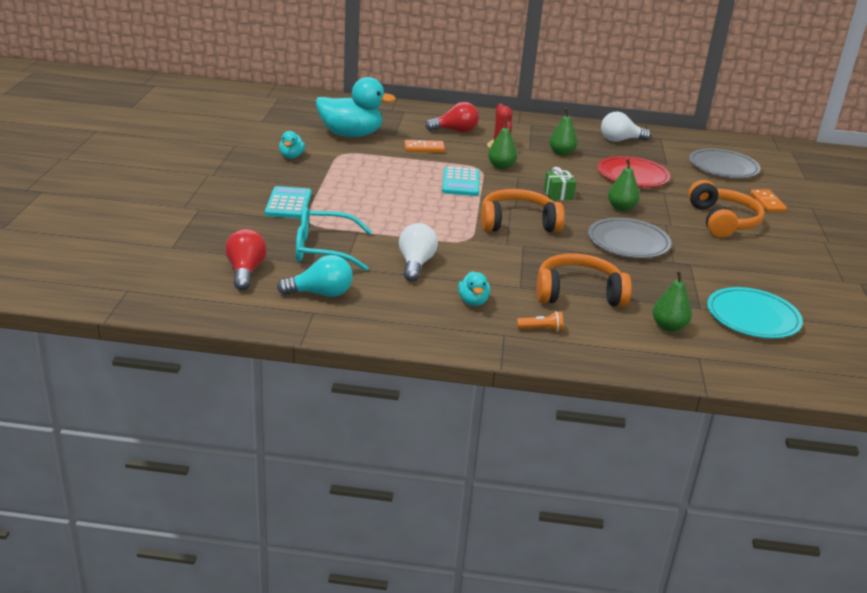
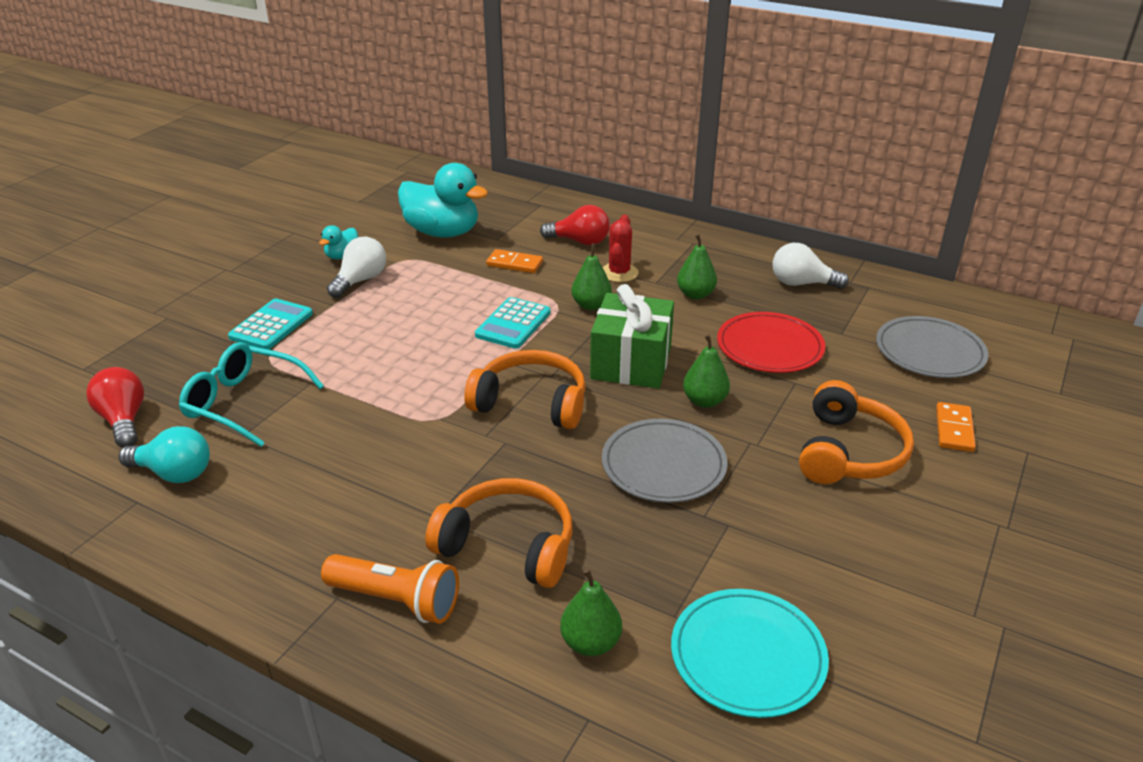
camera: 25 degrees right, 5 degrees up
(245, 271) = (124, 420): red light bulb -> red light bulb turned 45 degrees counterclockwise
(415, 264) = (333, 448): white light bulb -> white light bulb (360, 281)
(473, 301) = (348, 528): turquoise duck -> none
(541, 329) = (396, 600): orange flashlight -> orange flashlight, size x1.98
(558, 194) = (631, 363): green gift -> green gift, size x2.00

